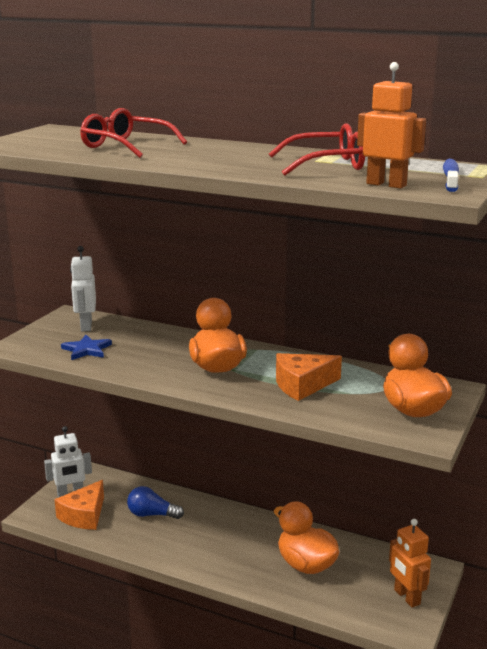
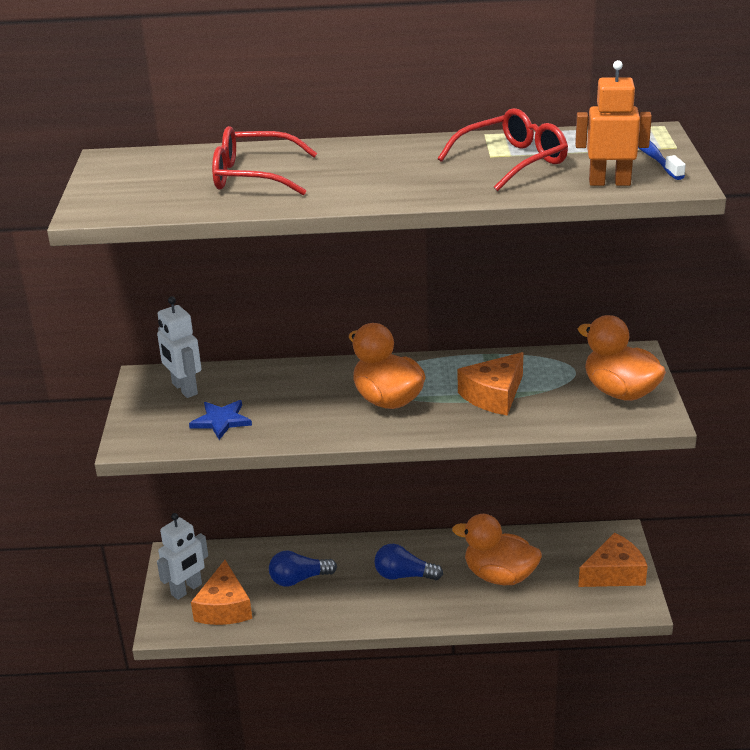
camera: 25 degrees left, 10 degrees up
(230, 538) = (404, 575): none -> blue light bulb
(406, 597) = (614, 573): orange robot -> orange cheese

